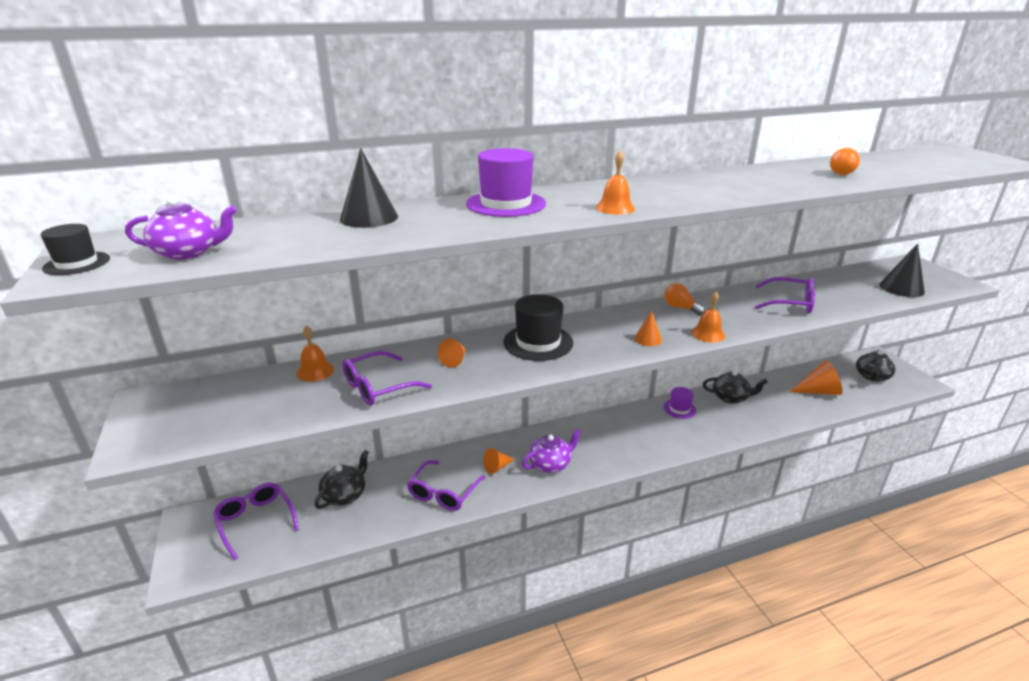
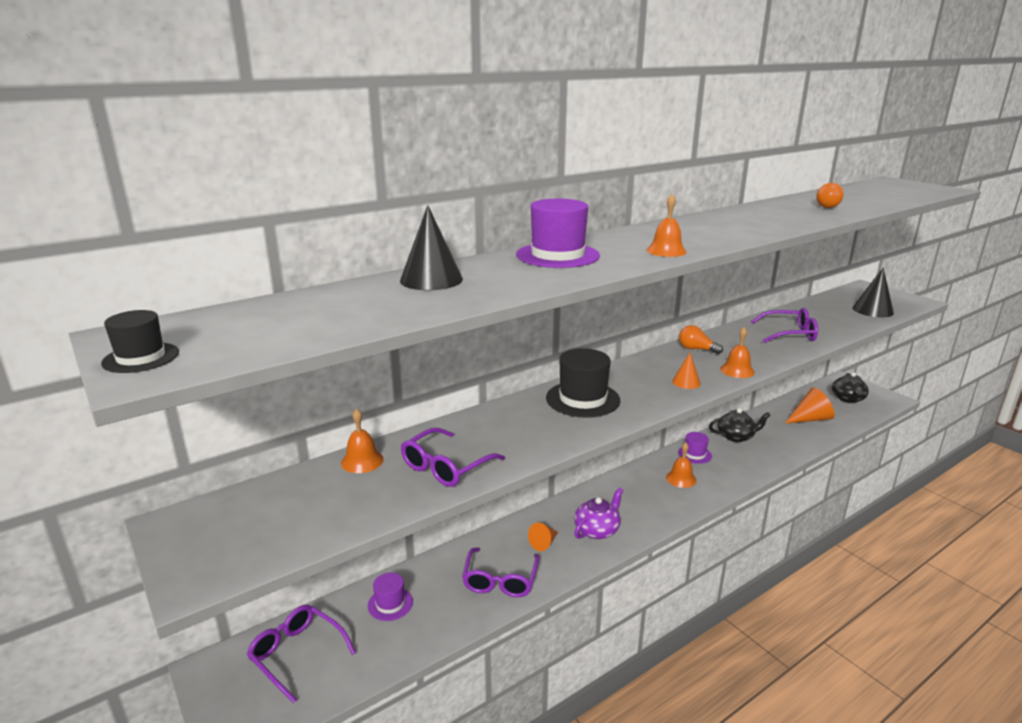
camera: 15 degrees left, 5 degrees down
(189, 252) = (268, 332): purple teapot -> none
(345, 495) = (390, 604): black teapot -> purple hat
(455, 360) = (509, 428): orange cone -> none
(654, 430) = (681, 479): none -> orange bell

